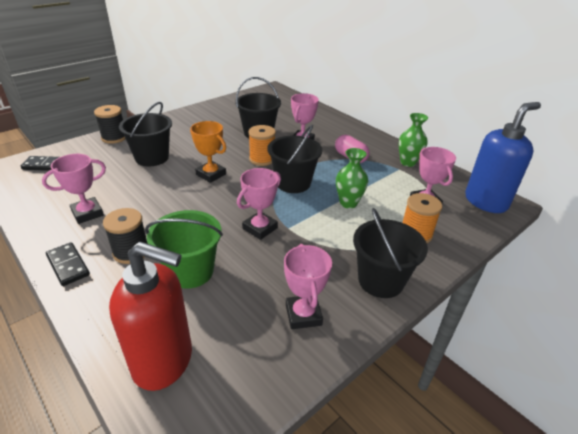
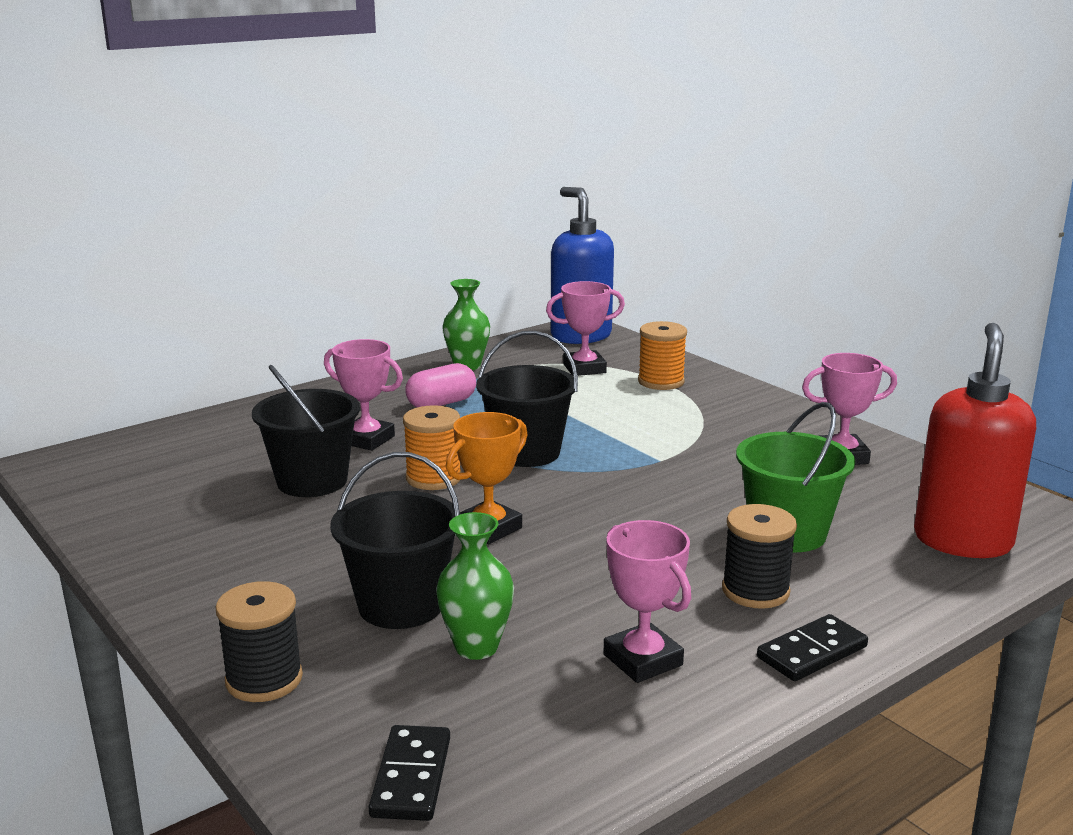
camera: 85 degrees left, 15 degrees down
(260, 228) = (665, 481): pink trophy -> none
(348, 203) = (588, 415): green vase -> green vase (476, 647)
(380, 280) = (762, 410): black bucket -> none

